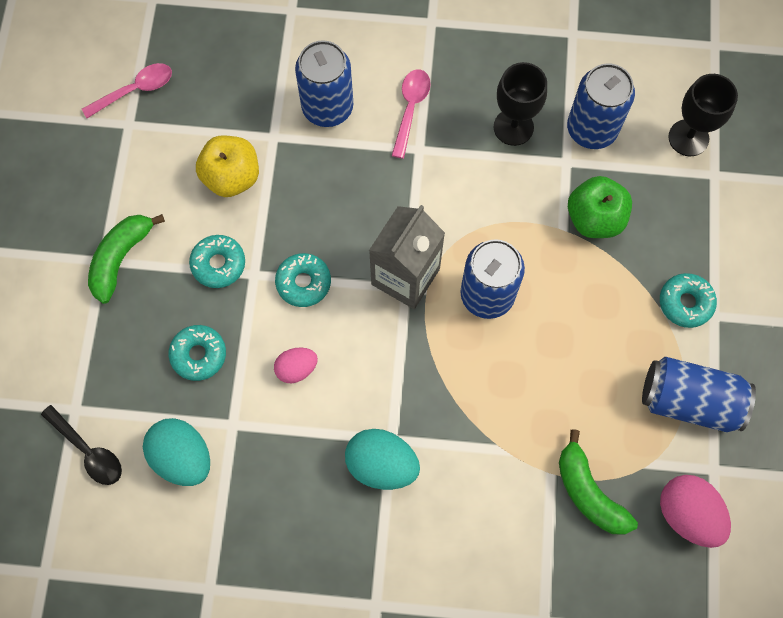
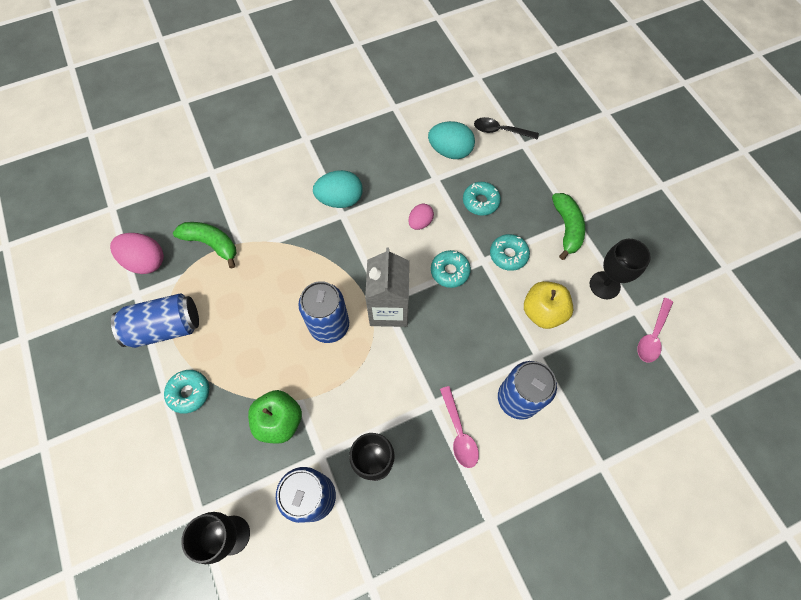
camera: 150 degrees right, 5 degrees down
(137, 168) = (604, 285): none -> black goblet

